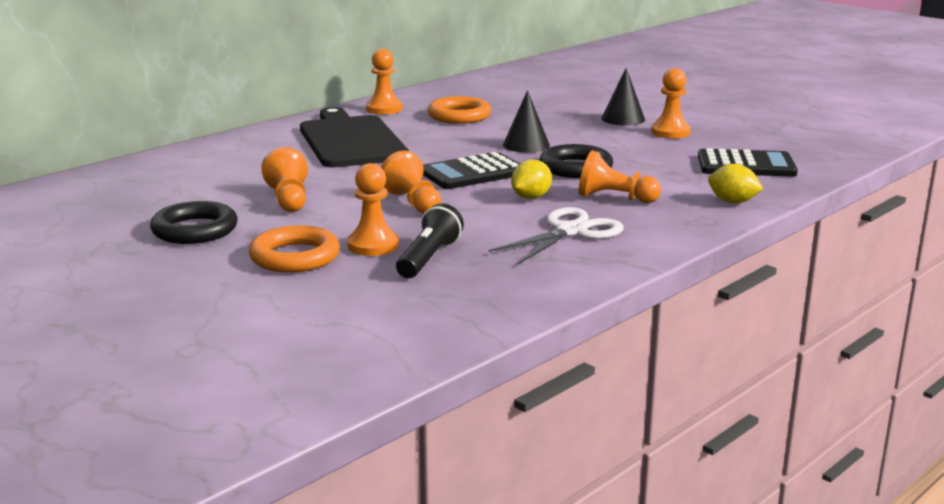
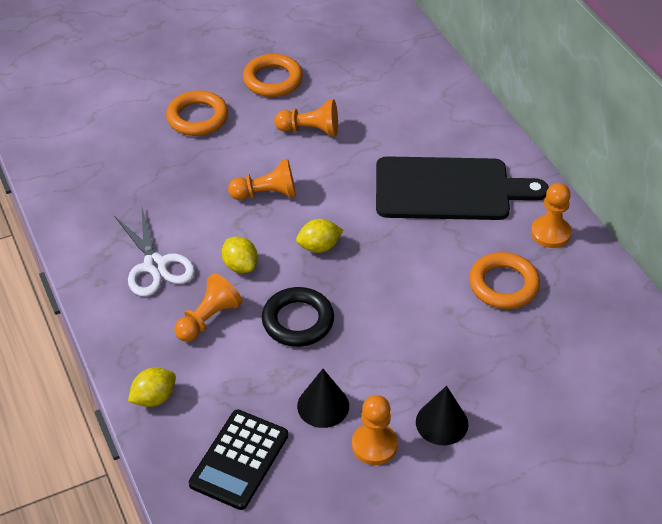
camera: 110 degrees right, 25 degrees up
(195, 230) = (273, 80): black ring -> orange ring
(373, 245) = (194, 156): orange pawn -> none
(428, 258) = (155, 178): black flashlight -> none
(473, 173) = (319, 247): black calculator -> yellow lemon
(526, 145) = (382, 307): black cone -> black cone (323, 406)

